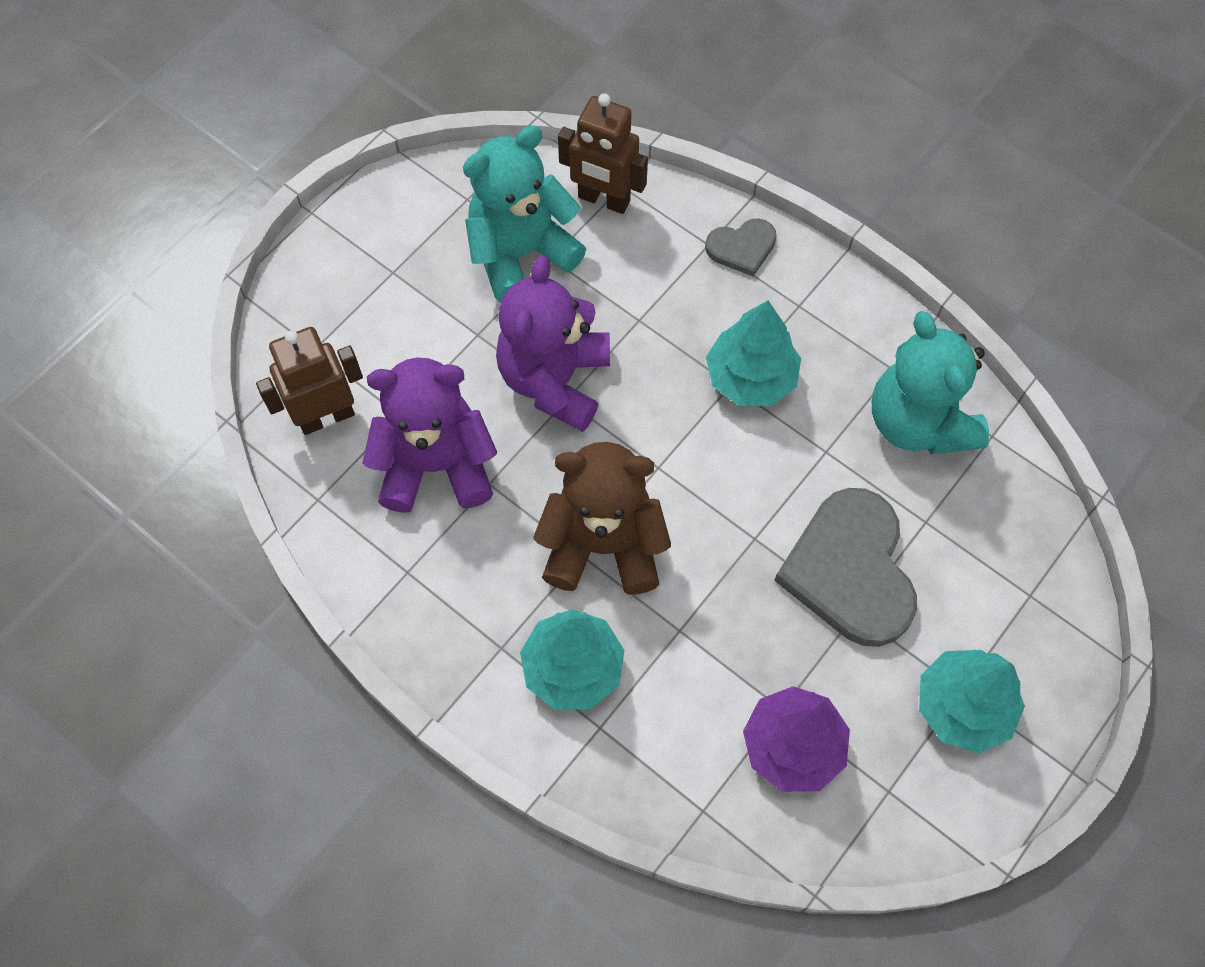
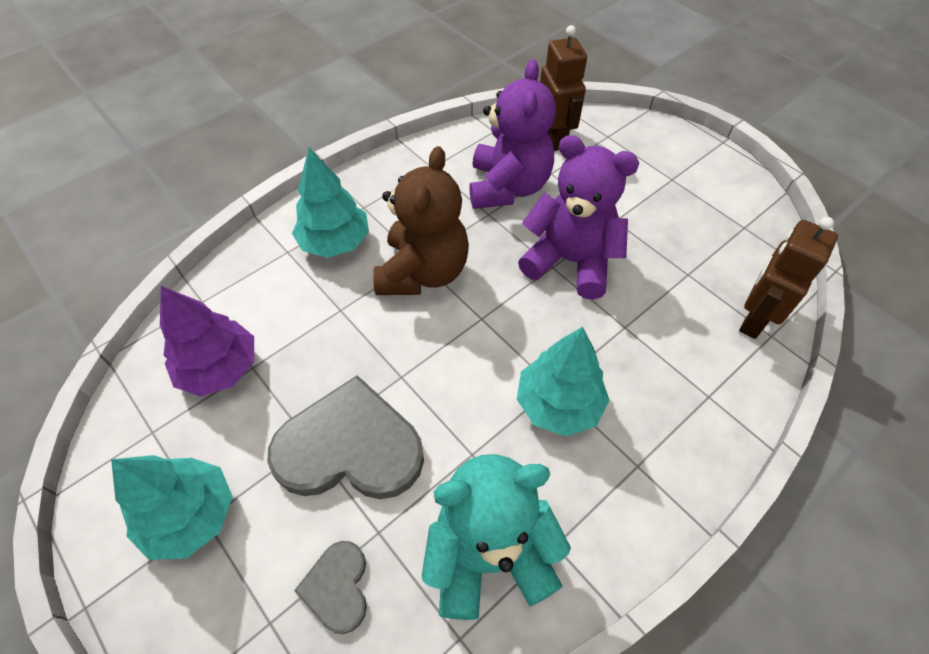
camera: 100 degrees right, 10 degrees down
(521, 253) = (692, 254): turquoise teddy bear -> none
(742, 248) = (706, 425): grey heart -> grey heart (337, 587)

